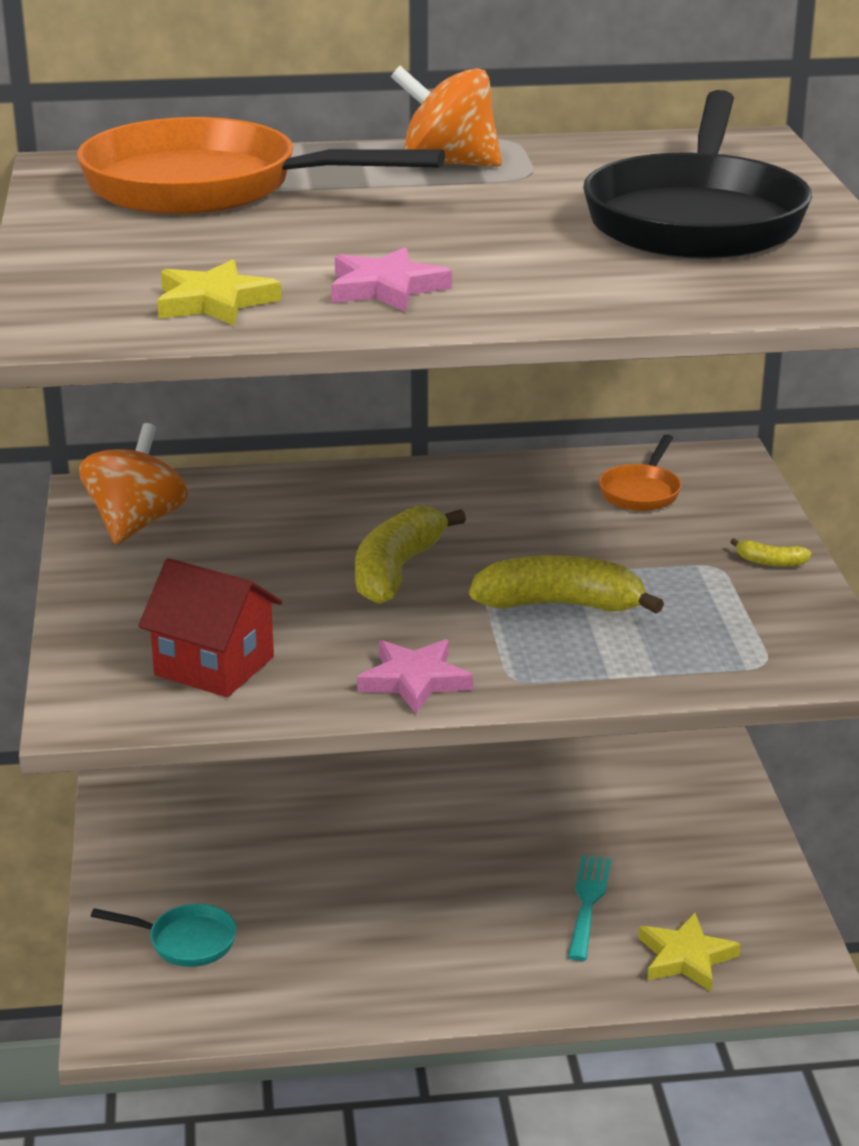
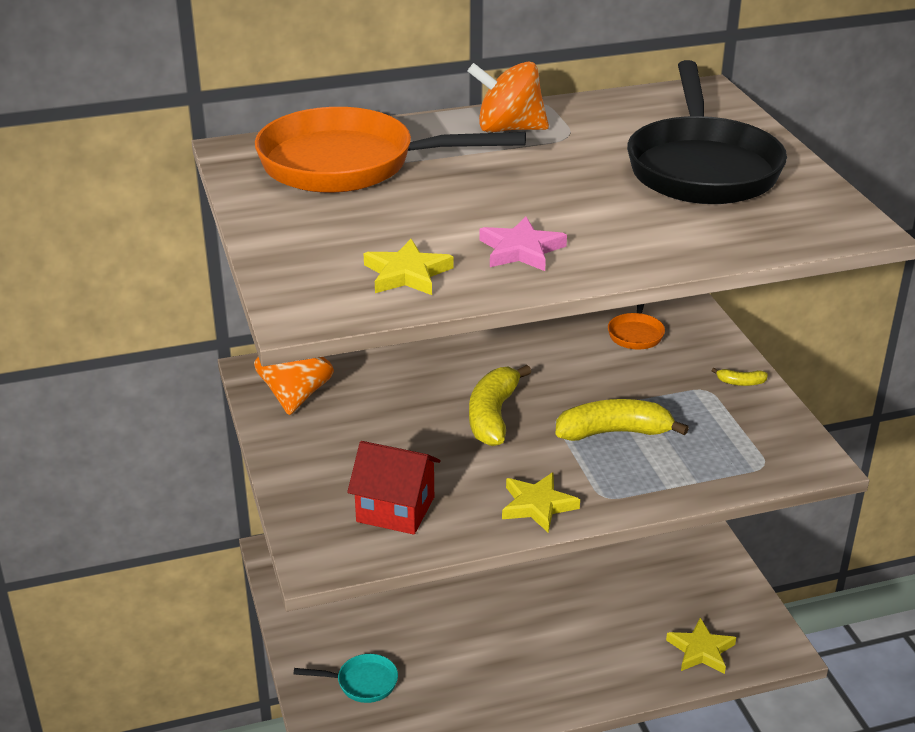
camera: 10 degrees left, 5 degrees up
(414, 680) = (537, 505): pink star -> yellow star
(588, 902) = (625, 617): turquoise fork -> none

